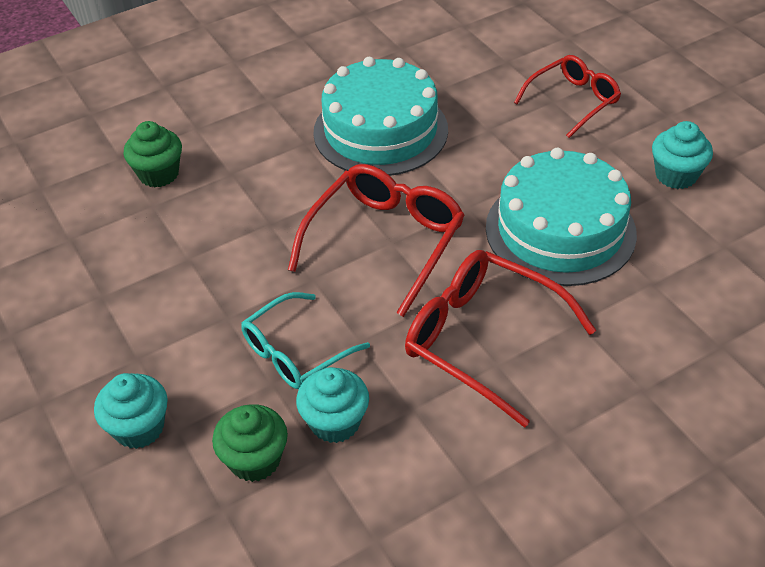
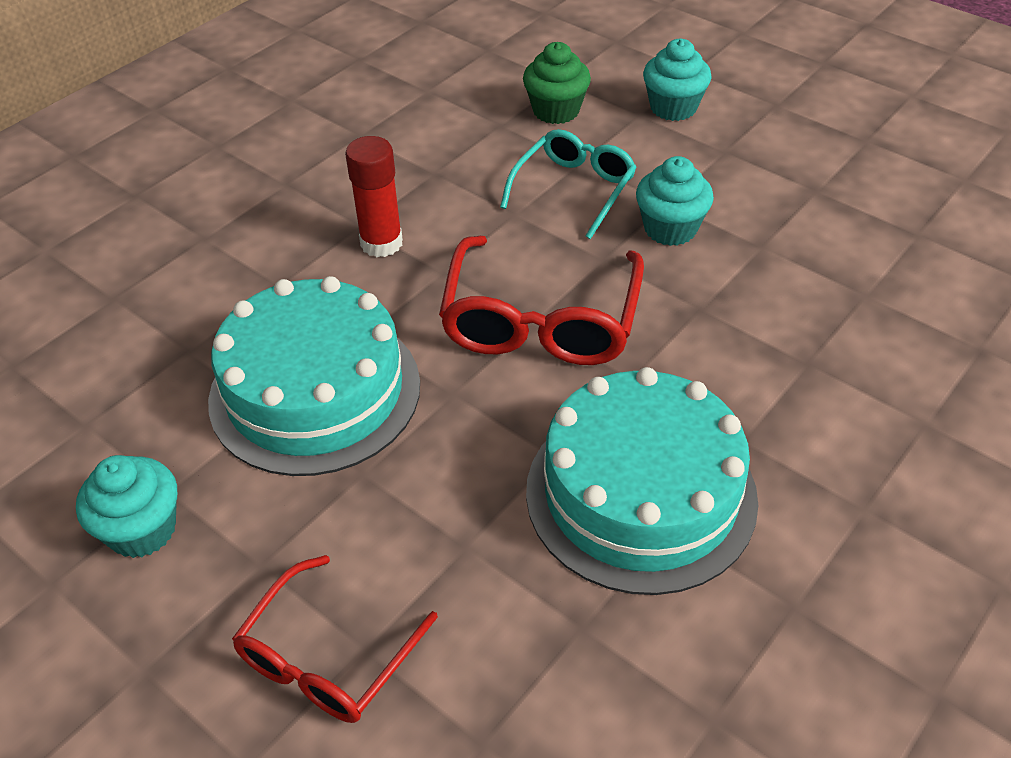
camera: 160 degrees right, 0 degrees up
(159, 174) = (902, 337): green cupcake -> none
(335, 422) = (501, 148): turquoise cupcake -> turquoise cupcake (670, 229)
(484, 340) = (381, 243): red glasses -> red glue stick

